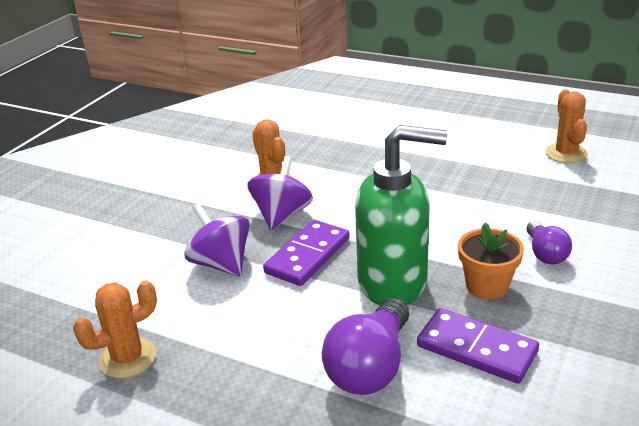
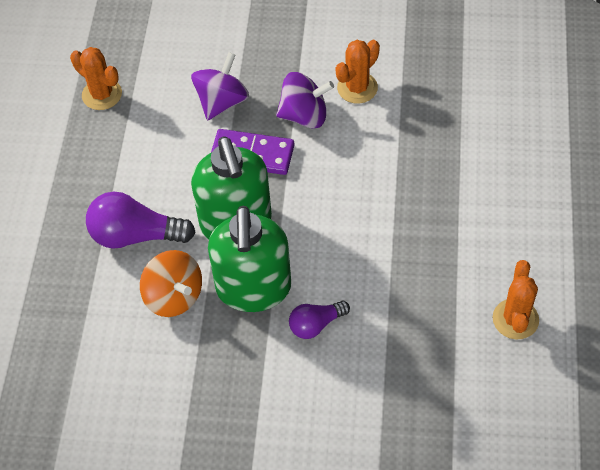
camera: 70 degrees right, 25 degrees up
(476, 349) = (174, 296): purple domino -> orange spinning top
(487, 286) = (253, 289): orange flower pot -> green soap dispenser
(566, 153) = (515, 319): orange cactus -> orange cactus turned 60 degrees counterclockwise

